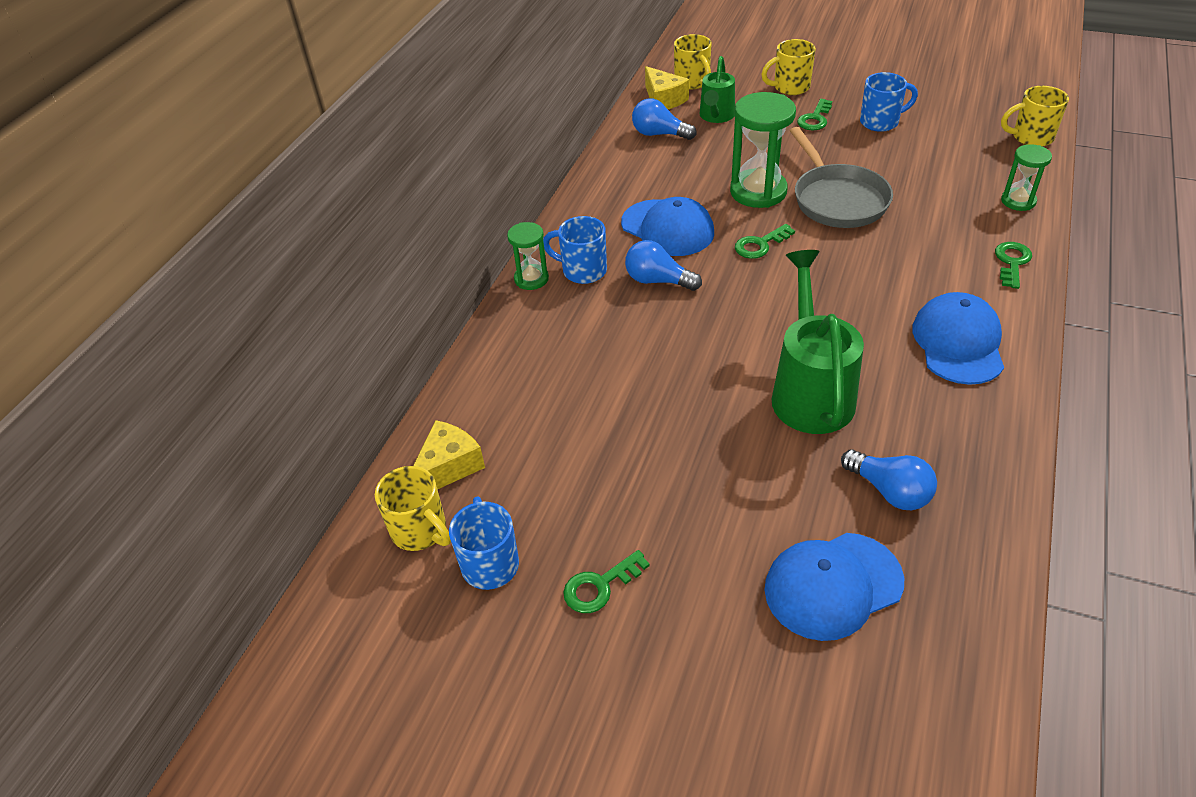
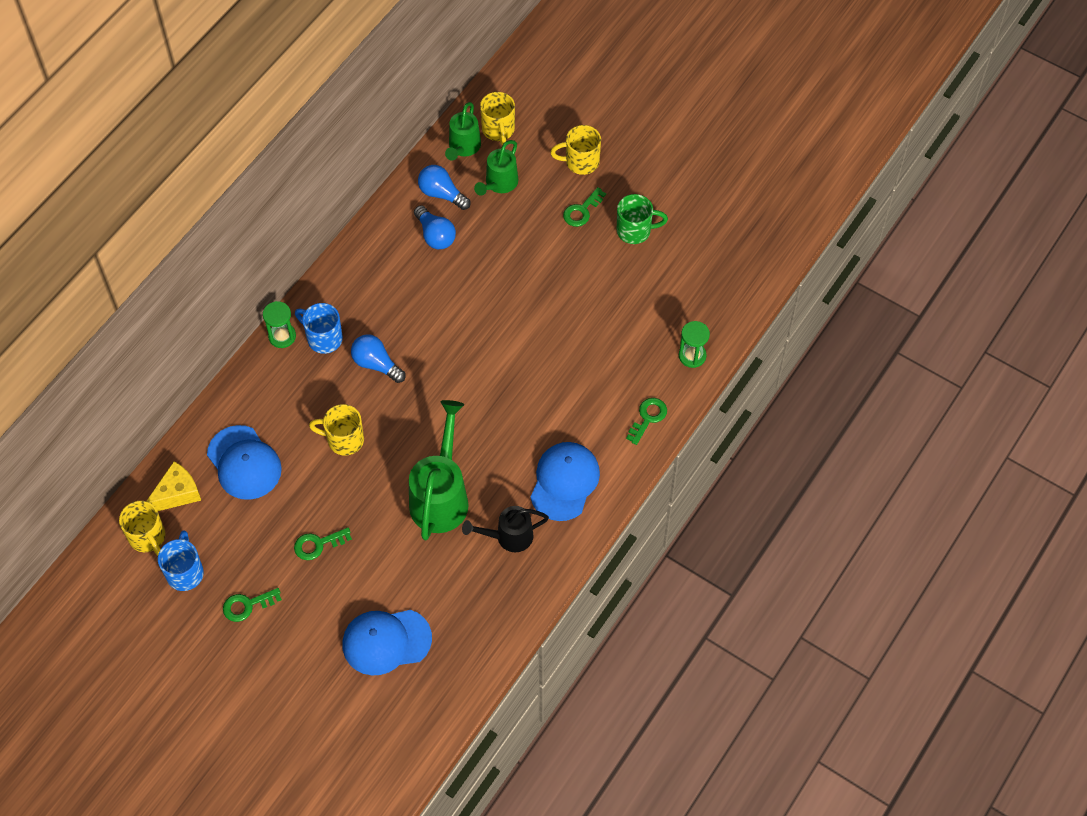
camera: 10 degrees right, 15 degrees up
(663, 99) = (463, 148): yellow cheese -> green watering can
(667, 228) = (405, 310): blue cap -> blue cap (244, 463)
(758, 191) = (493, 288): green hourglass -> none
(760, 245) = (468, 348): green key -> green key (318, 544)
(837, 199) = (552, 314): grey pan -> none
(881, 122) = (635, 231): blue mug -> green mug
(889, 491) = (454, 587): blue light bulb -> blue light bulb (435, 235)
(927, 416) = (508, 537): none -> black watering can
(1030, 137) = (748, 285): yellow mug -> yellow mug (344, 440)

